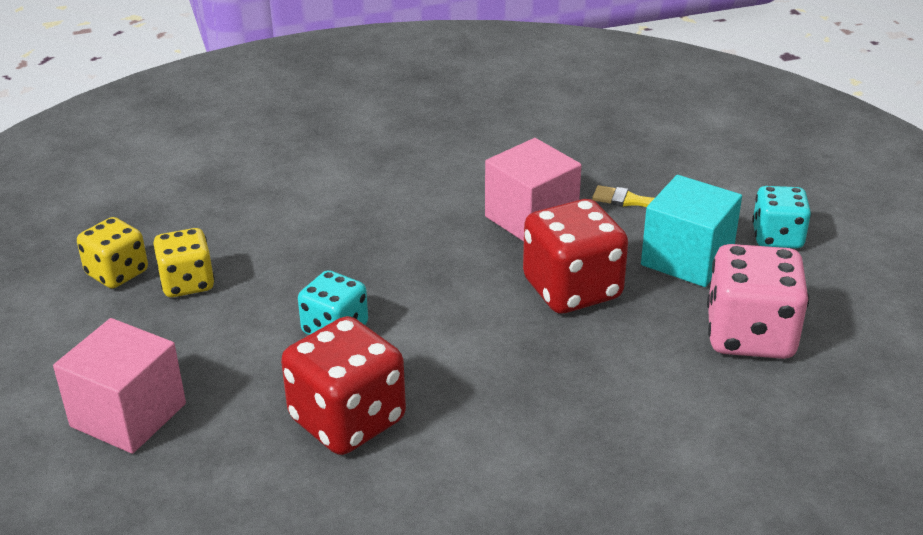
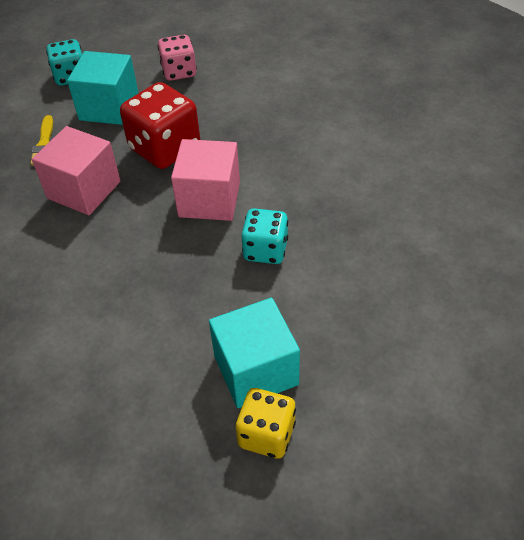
camera: 110 degrees left, 15 degrees up
(128, 415) = (417, 325): pink cube -> pink cube (209, 199)
(187, 283) = (256, 370): yellow dice -> turquoise cube
(347, 420) = (348, 209): red dice -> none
(750, 336) = (179, 72): pink dice -> pink dice, size x0.63

